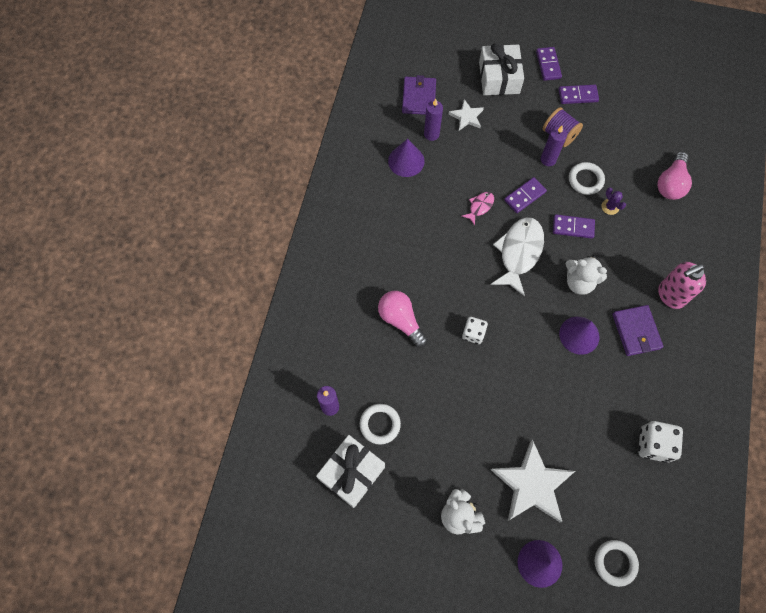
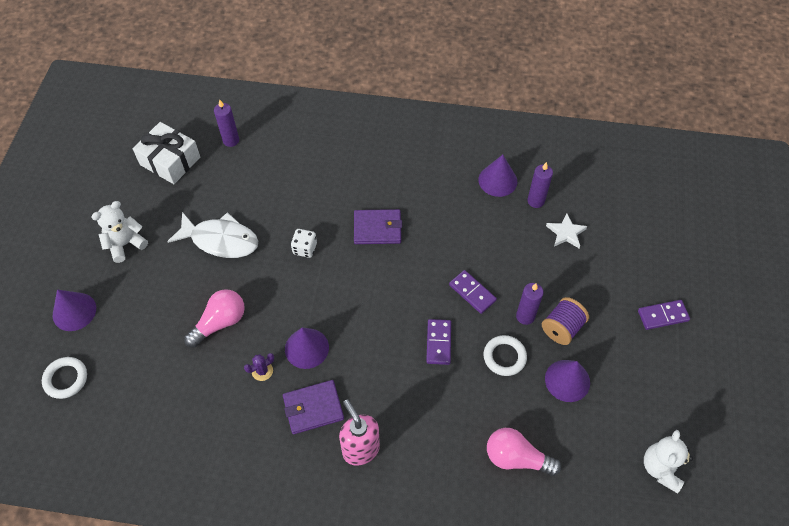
camera: 85 degrees right, 10 degrees down
(380, 424) = (213, 178): white ring -> none
(401, 320) = (316, 187): pink light bulb -> pink light bulb (220, 323)
(418, 97) = (581, 187): purple wallet -> purple wallet (377, 228)
(480, 207) = (452, 249): pink fish -> none
(499, 78) = (629, 263): white gift -> none
(519, 253) = (400, 288): white fish -> white fish (220, 240)
(532, 485) = (148, 304): white star -> none
(578, 95) = (625, 349): purple domino -> none
(579, 282) = (370, 349): white teddy bear -> white teddy bear (661, 468)
(605, 139) = (567, 380): none -> purple cone
(610, 207) = (471, 384): purple cactus -> purple cactus (262, 371)
(653, 444) = (182, 422): white dice -> none

